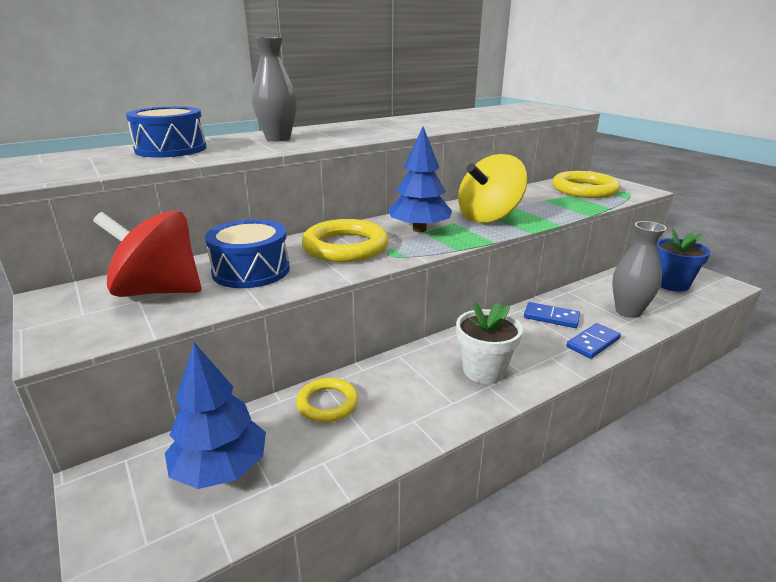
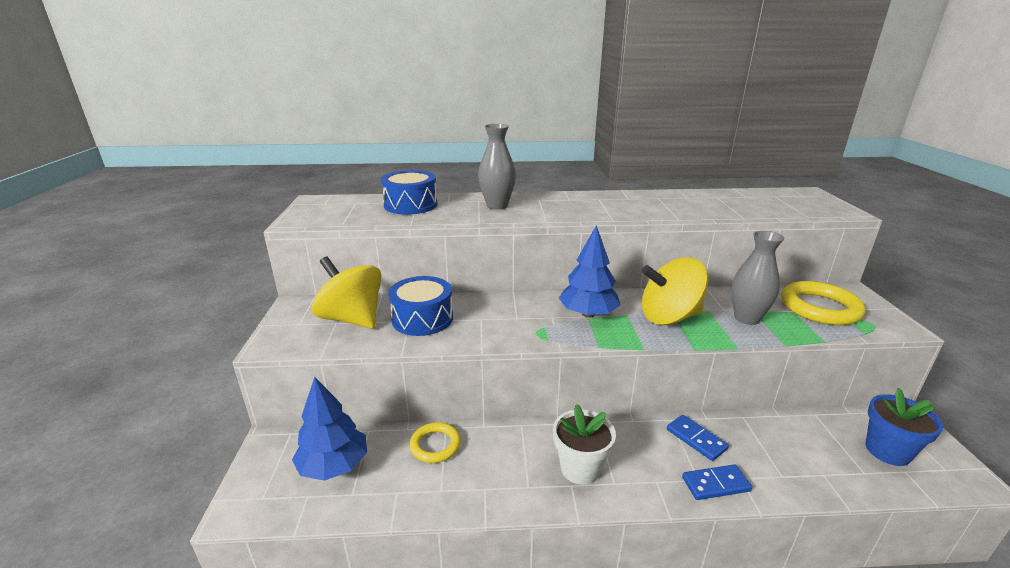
camera: 30 degrees right, 0 degrees up
(158, 291) = (352, 319): red spinning top -> yellow spinning top
(345, 247) = (509, 315): yellow ring -> none
(628, 311) = (793, 464): grey vase -> grey vase (746, 318)

